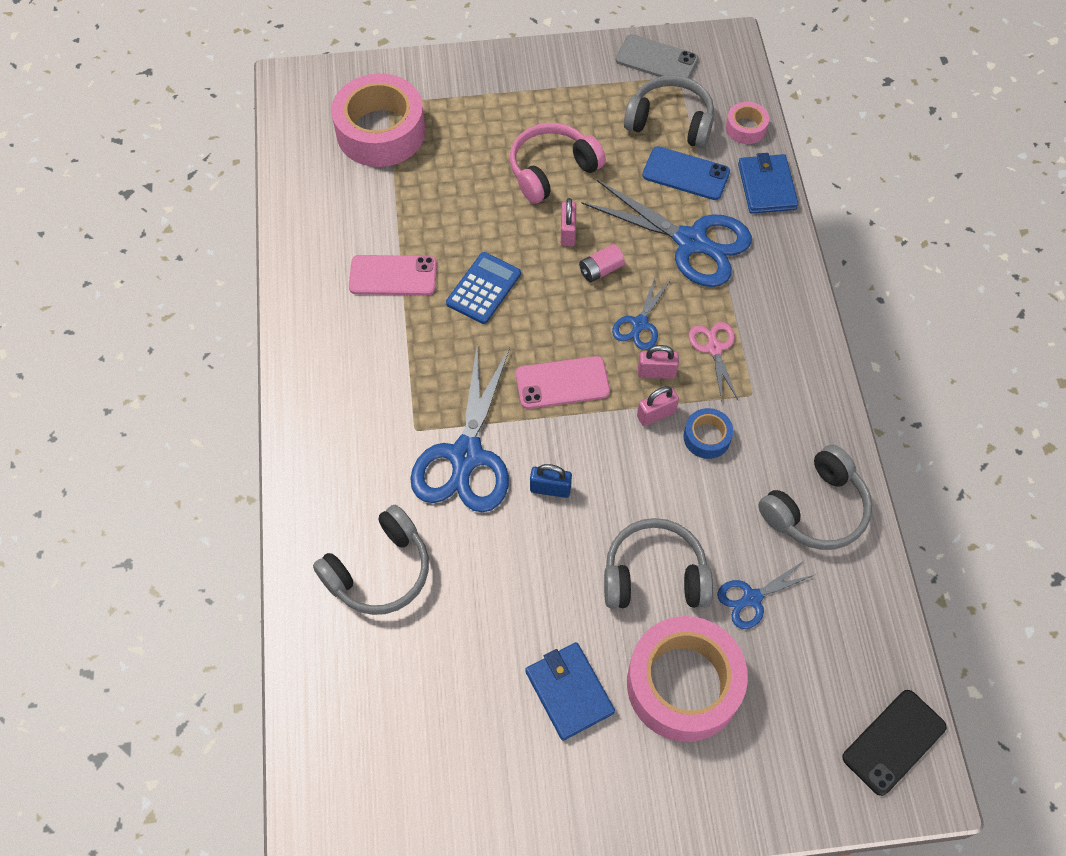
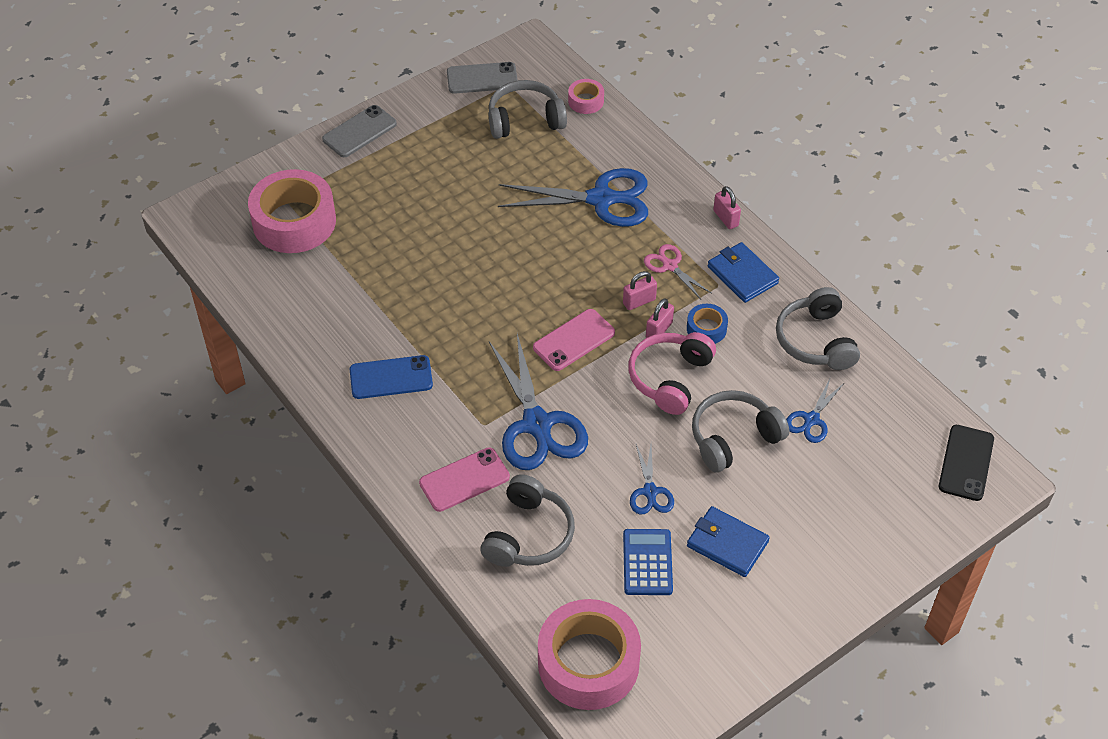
camera: 30 degrees left, 10 degrees down
(393, 276) = (384, 323): pink phone -> pink phone (464, 480)
(483, 288) = (464, 301): blue calculator -> blue calculator (647, 562)
(502, 66) = (359, 132): none -> grey phone
(550, 489) = (617, 417): blue padlock -> none
(552, 170) = (456, 193): pink headphones -> pink headphones (669, 378)
(568, 233) = (502, 233): pink padlock -> pink padlock (725, 218)
(600, 270) = (546, 248): pink battery -> none
(640, 324) = (603, 273): blue scissors -> blue scissors (650, 491)
(683, 684) = (803, 498): pink tape -> pink tape (588, 663)
(686, 174) = (563, 152): blue phone -> blue phone (391, 378)
(766, 186) = (630, 136): blue wallet -> blue wallet (742, 275)
(816, 509) = (815, 340): grey headphones -> grey headphones turned 150 degrees clockwise

